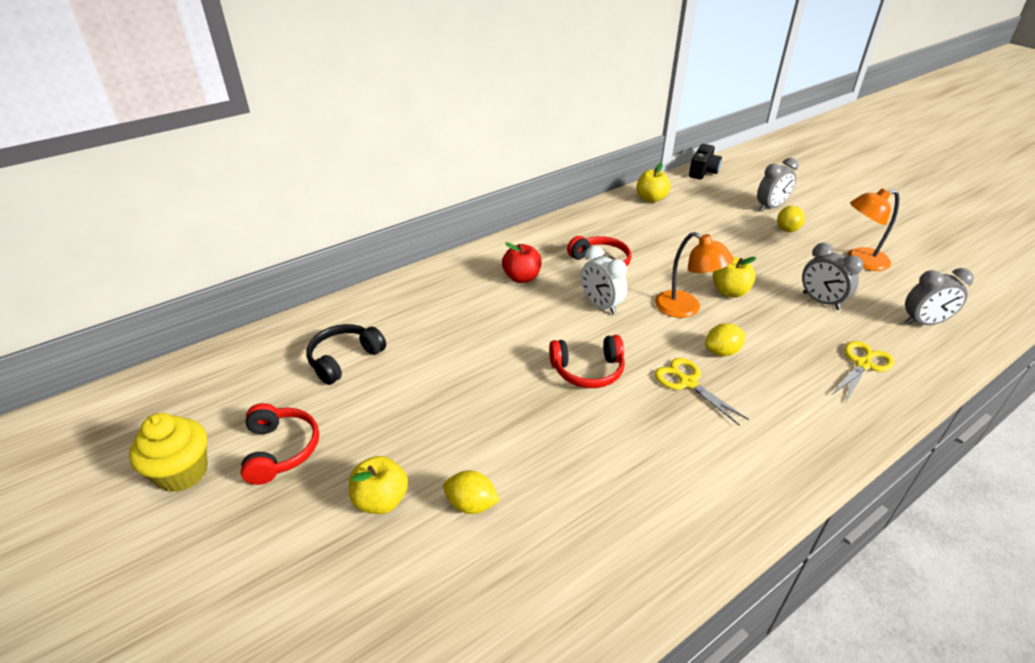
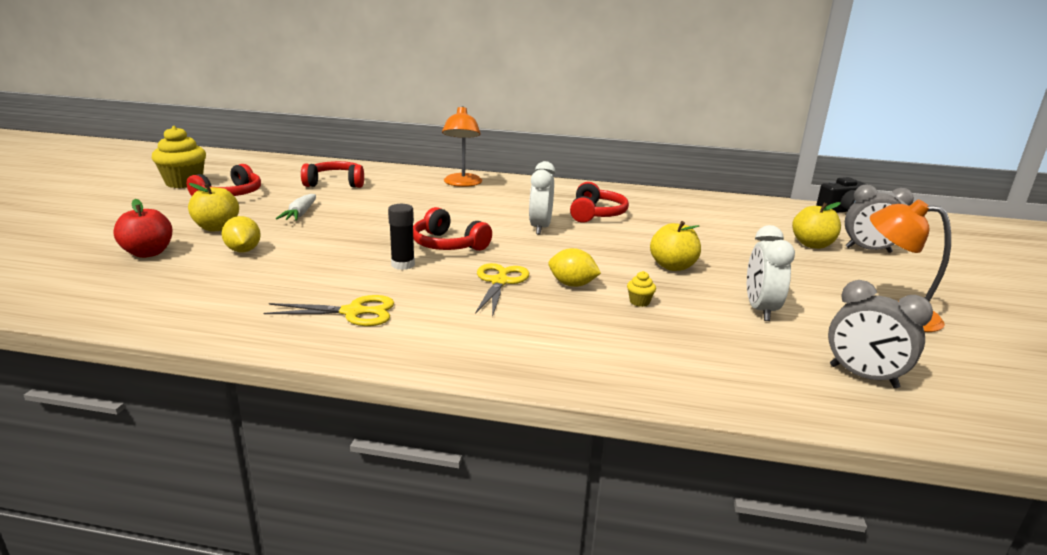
camera: 45 degrees right, 15 degrees down
(344, 359) = (336, 183): black headphones -> red headphones
(410, 423) = (300, 214): none -> white carrot
(521, 278) = (519, 197): red apple -> red apple (148, 253)
(607, 416) = (403, 265): none -> black glue stick
(651, 199) = (738, 205): yellow apple -> yellow apple (812, 245)
(685, 309) = (604, 256): orange lamp -> orange lamp (462, 183)
(773, 340) = (639, 302): none -> yellow cupcake
(787, 229) = (849, 266): yellow lemon -> none
(821, 301) = (760, 309): grey clock -> white clock
(863, 364) = (695, 355): yellow scissors -> yellow scissors (353, 312)

